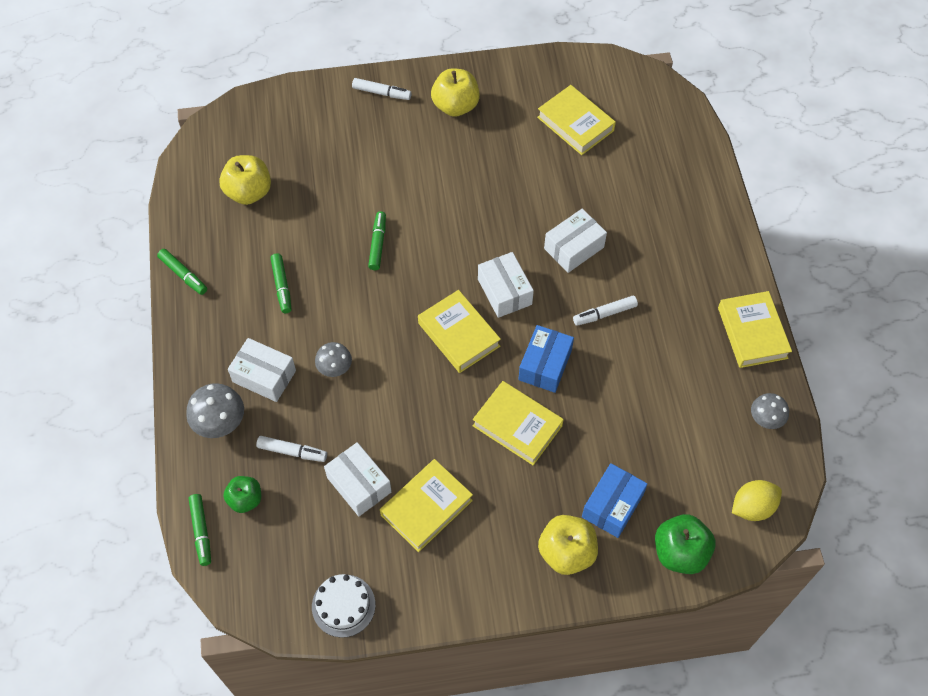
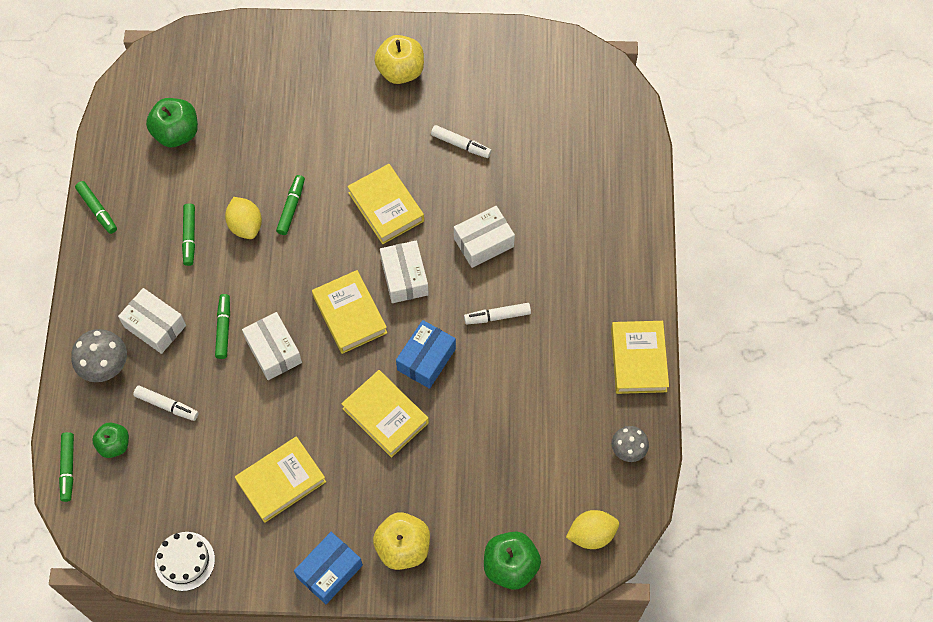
camera: 10 degrees right, 5 degrees up
(249, 192) = (176, 133): yellow apple -> green apple
(335, 368) = (223, 328): grey mushroom -> green marker
(336, 267) = (245, 225): none -> yellow lemon
(359, 485) = (222, 448): white box -> white box (273, 351)
(381, 93) = (329, 45): white marker -> white marker (461, 145)
(575, 124) = (517, 109): yellow book -> yellow book (386, 207)
(612, 505) = (457, 509): blue box -> blue box (329, 571)

